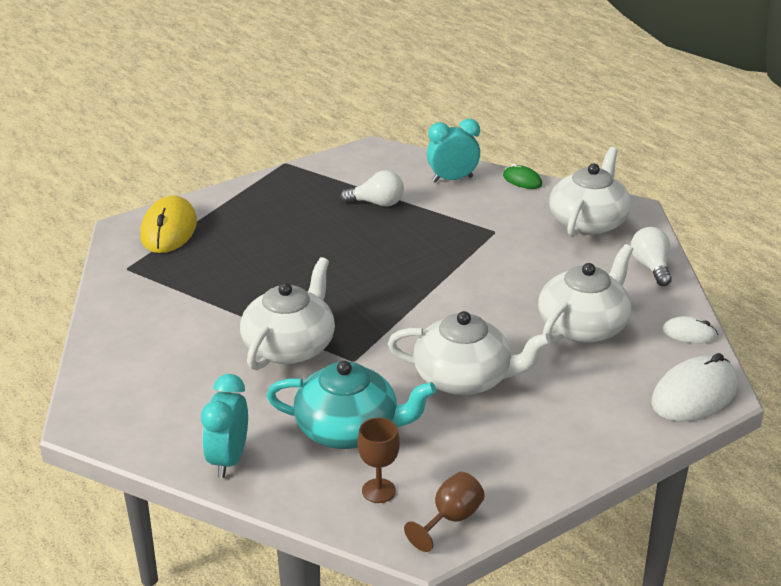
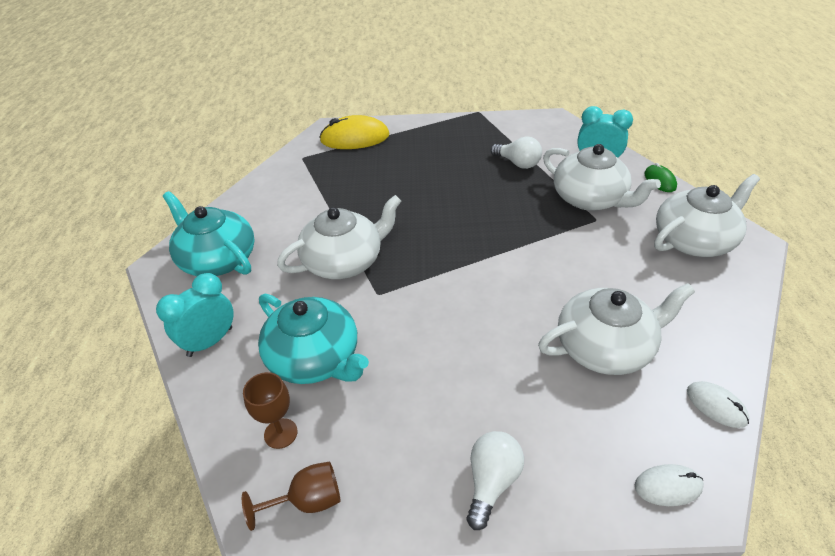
camera: 35 degrees right, 10 degrees up
(146, 394) = (217, 259): none -> turquoise teapot
(169, 230) = (355, 138): yellow mouse -> yellow mouse turned 45 degrees clockwise
(464, 378) = (449, 352): white teapot -> white teapot (590, 199)
(651, 267) = (726, 311): white light bulb -> white light bulb (491, 482)
(694, 394) = (668, 486): white mouse -> white mouse, size x0.53

